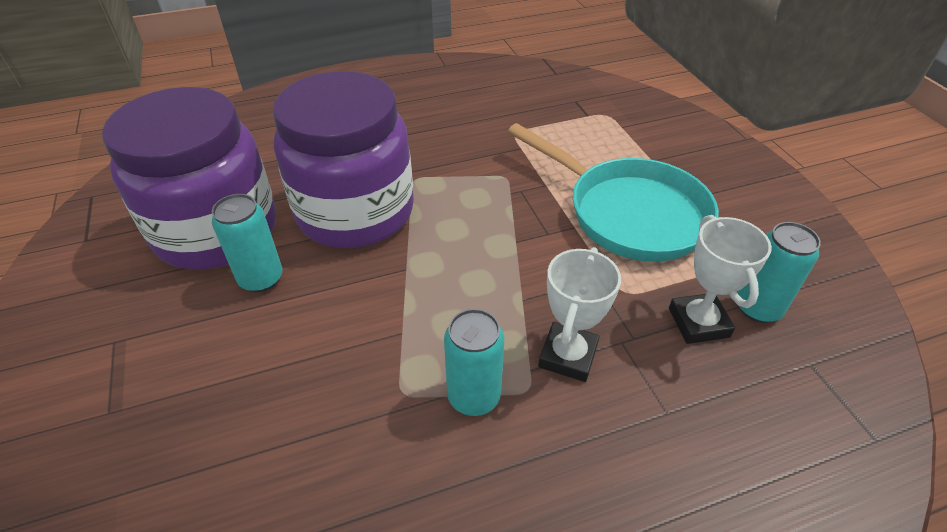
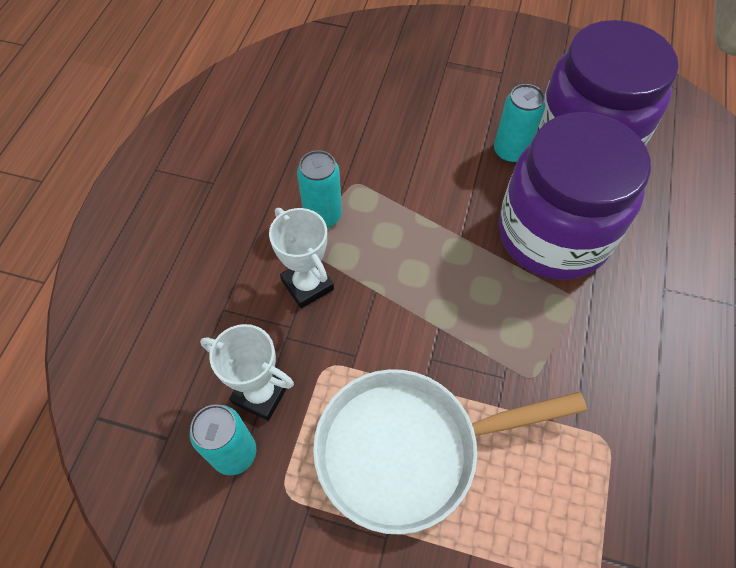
camera: 125 degrees right, 15 degrees up
(629, 213) = (407, 450): turquoise pan -> white pan

